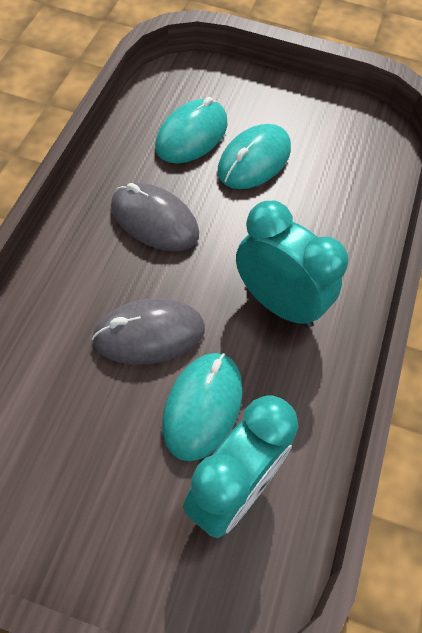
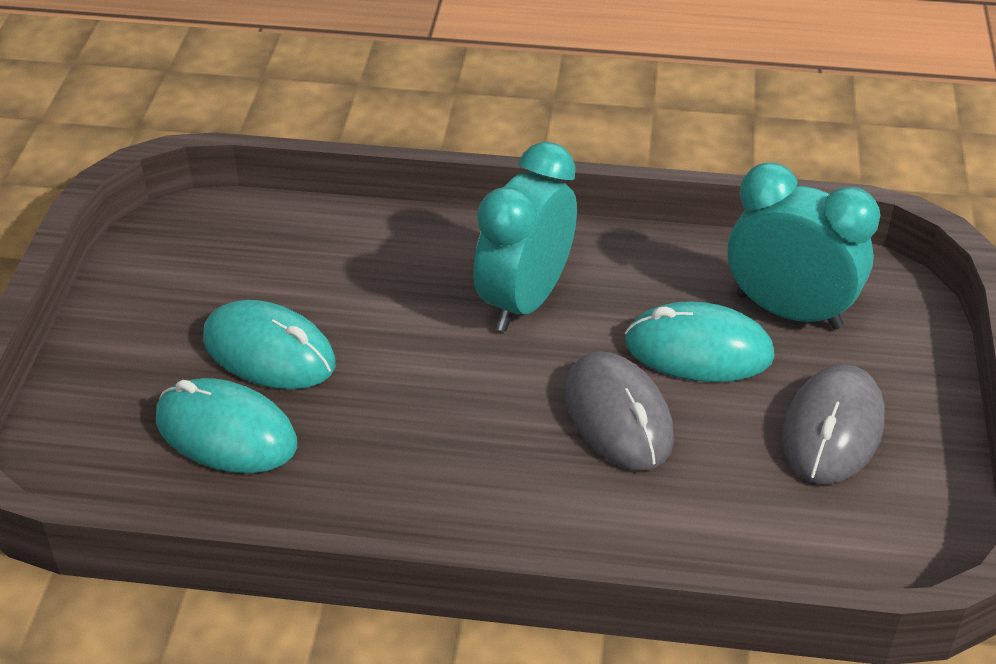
camera: 95 degrees left, 15 degrees down
(154, 220) = (420, 446): grey mouse -> grey mouse (832, 430)

